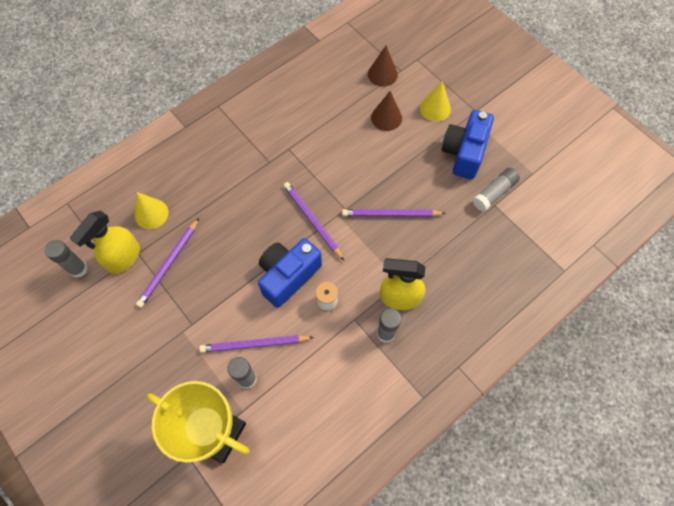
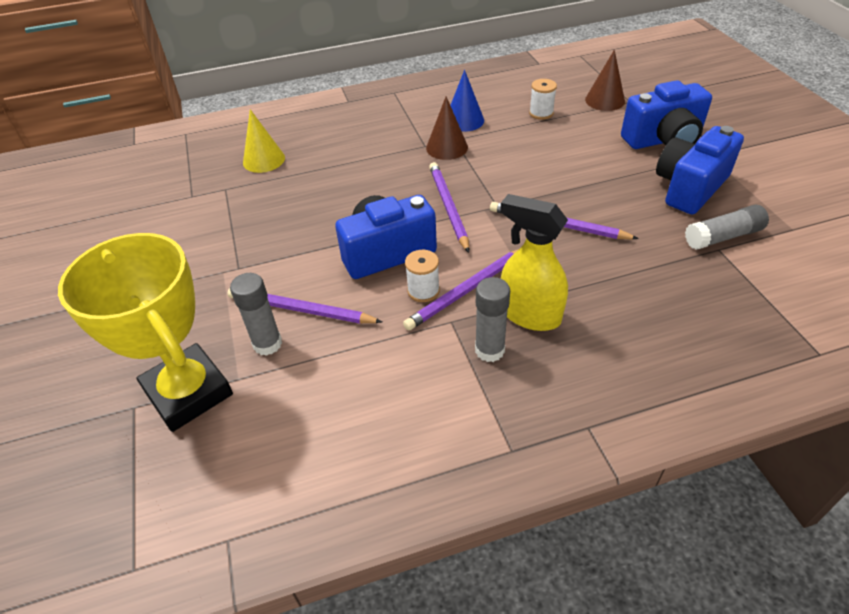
camera: 25 degrees right, 20 degrees down
(78, 269) = (154, 187): grey glue stick -> none
(123, 258) = (207, 189): yellow spray bottle -> none
(169, 264) = (252, 206): purple pencil -> purple pencil (466, 291)
(287, 125) = (464, 120): none -> blue cone
(341, 101) = (541, 113): none -> white spool
(386, 117) = (593, 136): brown cone -> brown cone (447, 147)
(435, 108) = (663, 140): yellow cone -> blue camera

